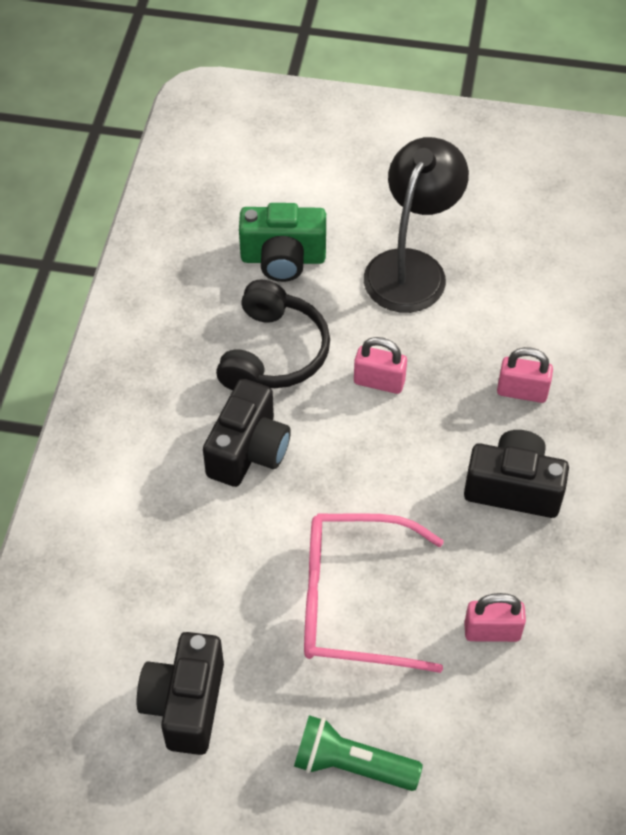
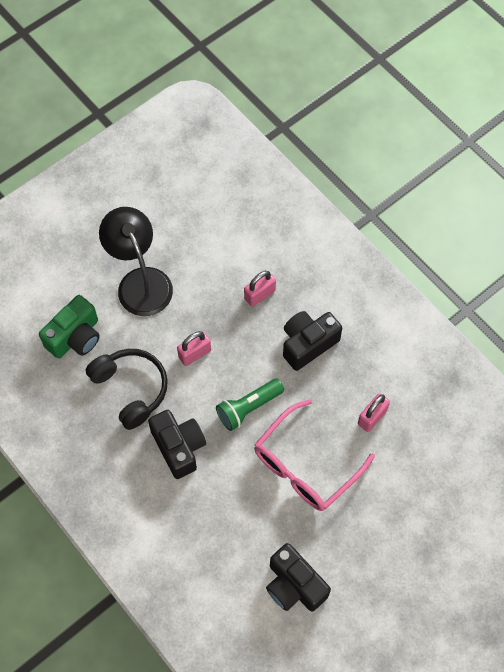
camera: 50 degrees left, 10 degrees up
(351, 765) = (386, 533): green flashlight -> green flashlight (248, 408)

